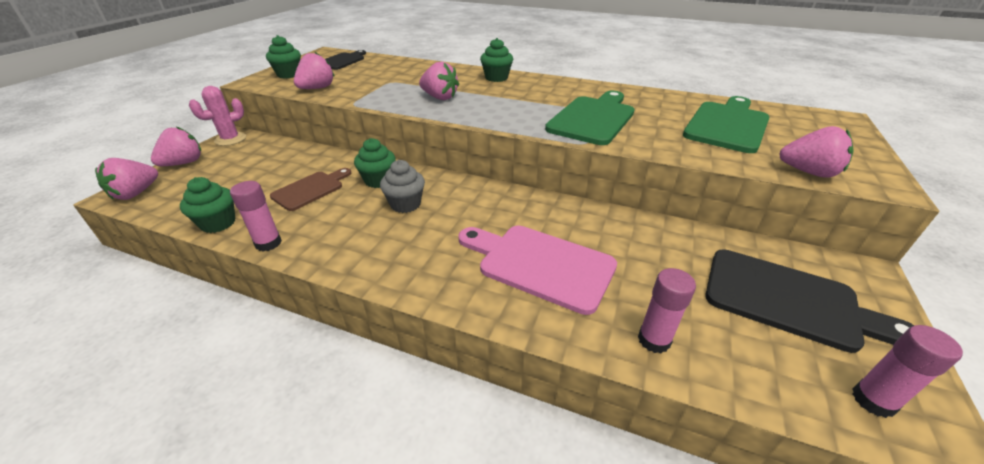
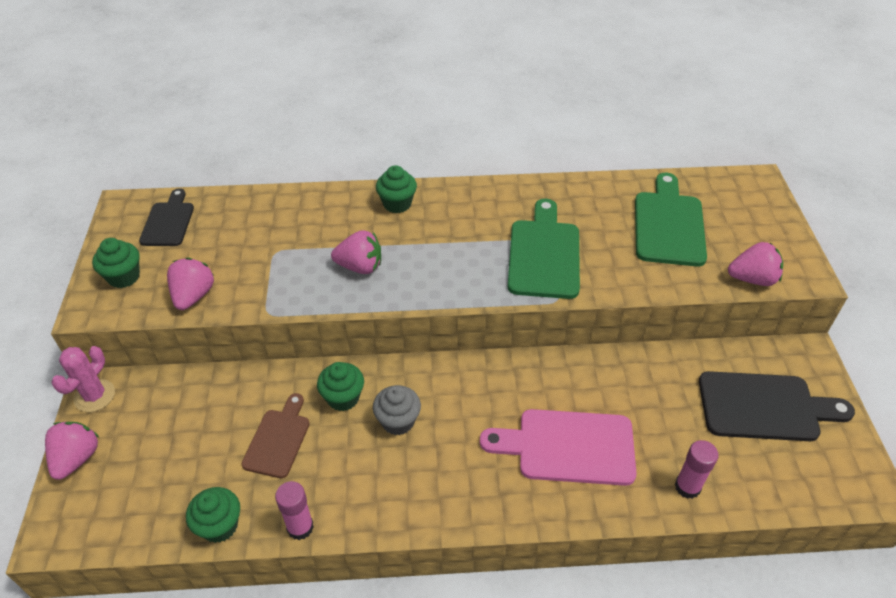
camera: 25 degrees left, 10 degrees up
(136, 193) = (70, 526): pink strawberry -> none
(873, 400) = (833, 476): pink glue stick -> none

